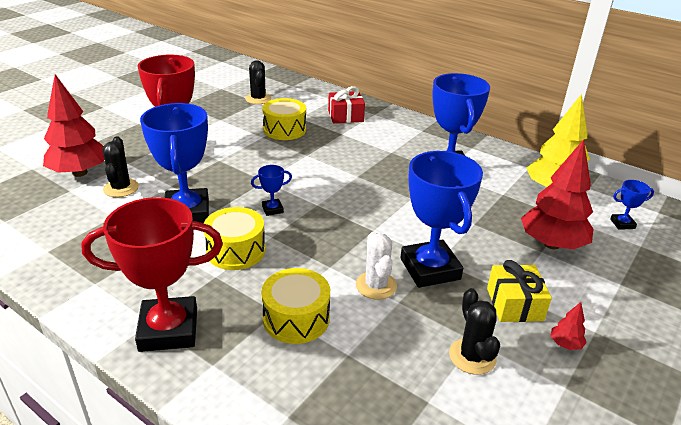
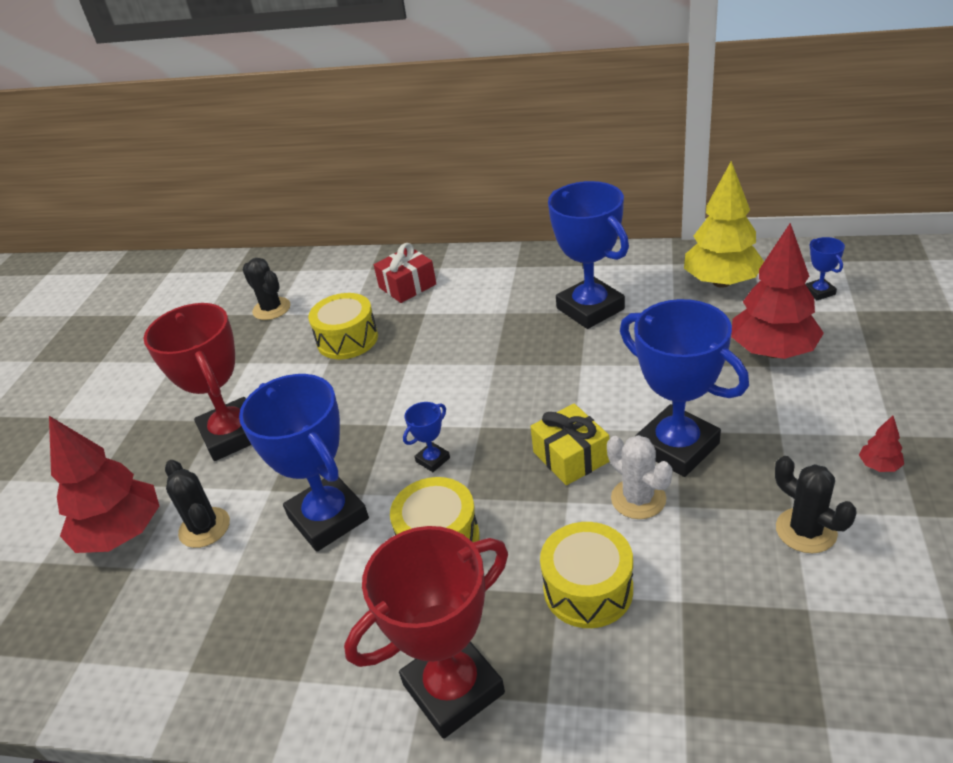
camera: 20 degrees left, 5 degrees up
(514, 304) = (795, 445): yellow gift -> yellow gift (571, 456)
(622, 224) = (819, 292): blue trophy -> blue trophy turned 75 degrees counterclockwise

